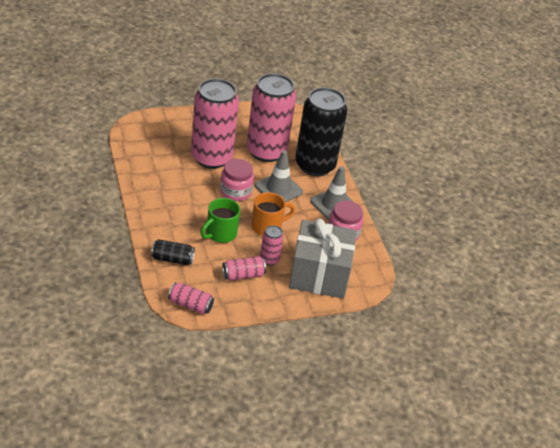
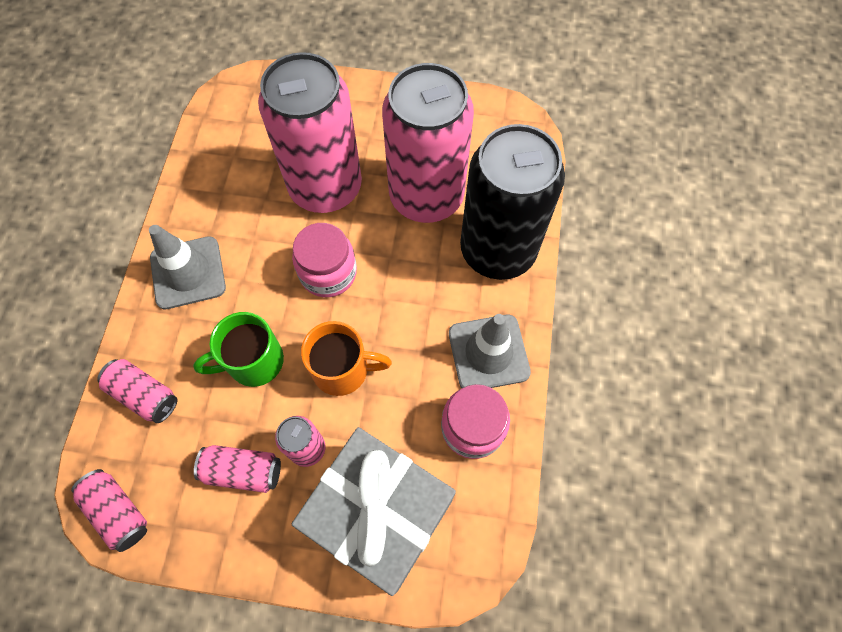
camera: 30 degrees right, 25 degrees up
(172, 259) = (144, 395): black can -> pink can
(278, 189) = (406, 287): grey traffic cone -> grey traffic cone (188, 273)

